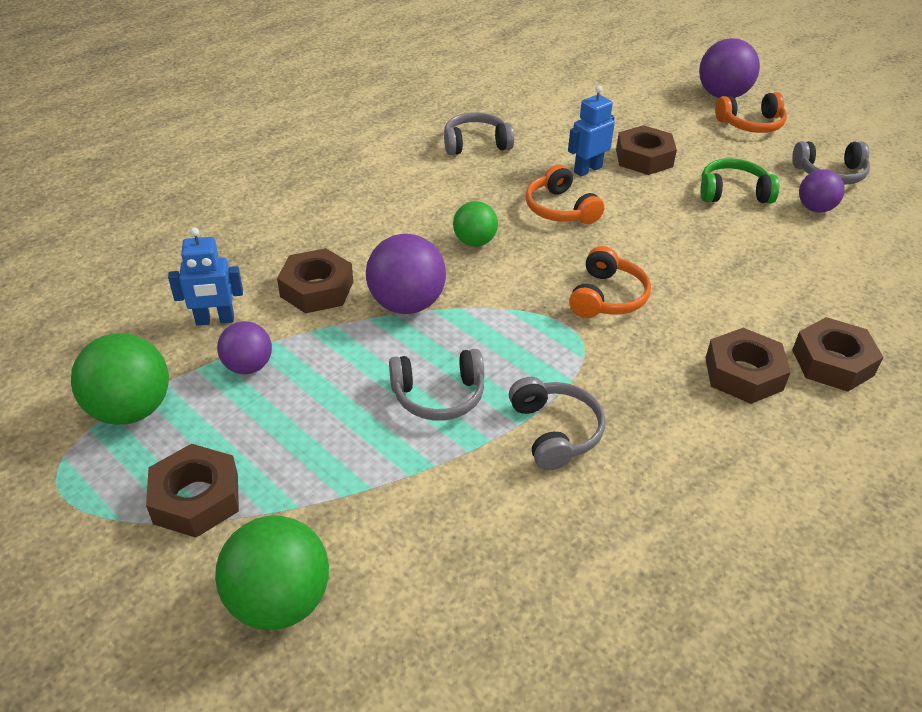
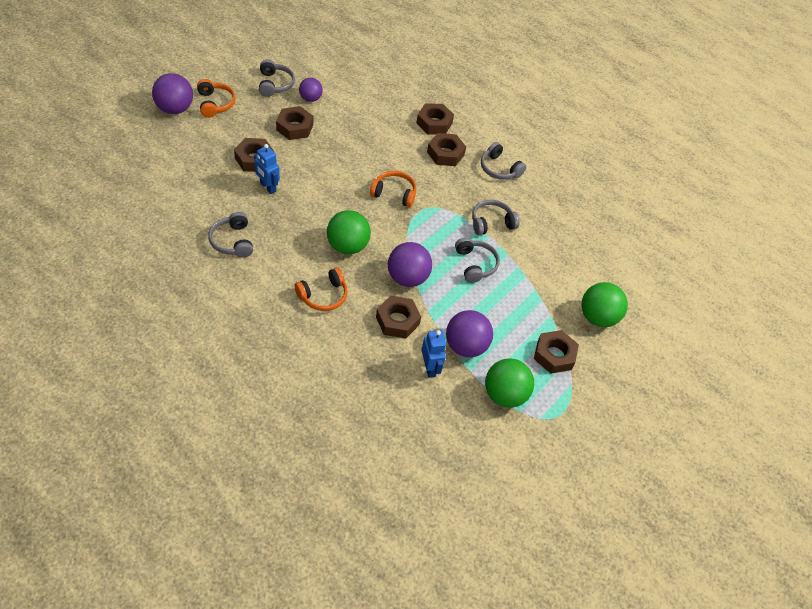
camera: 100 degrees left, 10 degrees up
(248, 366) = (465, 346): purple ball -> purple ball, size x1.62
(474, 242) = (347, 246): green ball -> green ball, size x1.62
(560, 209) = (312, 204): orange headphones -> orange headphones (323, 296)
(728, 462) = (499, 169): none -> grey headphones
(733, 193) = (294, 127): green headphones -> brown nut

